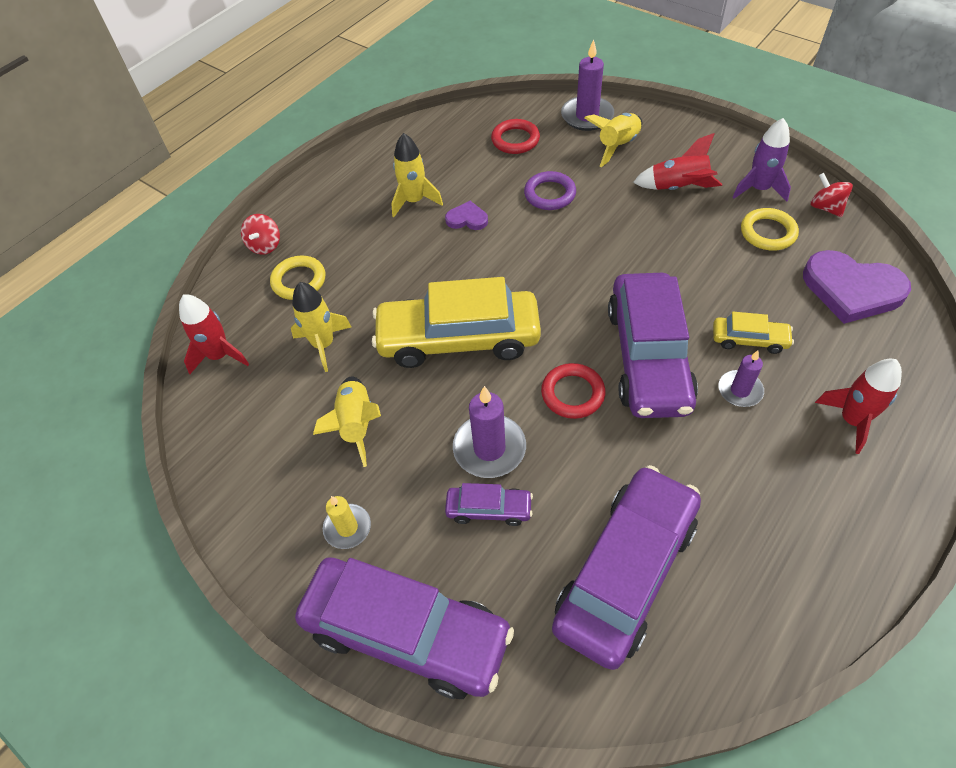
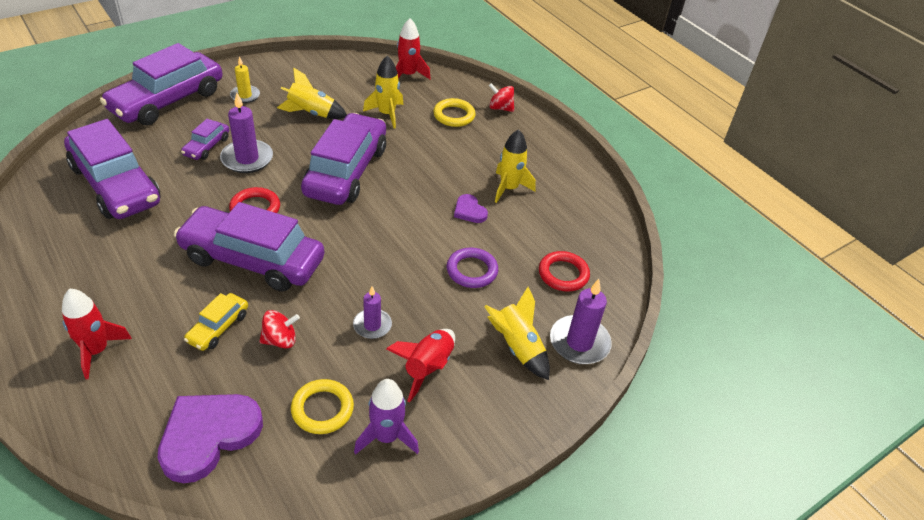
camera: 100 degrees right, 10 degrees down
(458, 338) = (346, 171): yellow car -> purple car
(467, 219) = (469, 211): purple heart -> purple heart turned 120 degrees clockwise
(740, 390) = (180, 297): purple candle -> purple candle (372, 325)
(825, 207) = (322, 484): red spinning top -> red spinning top (280, 340)

